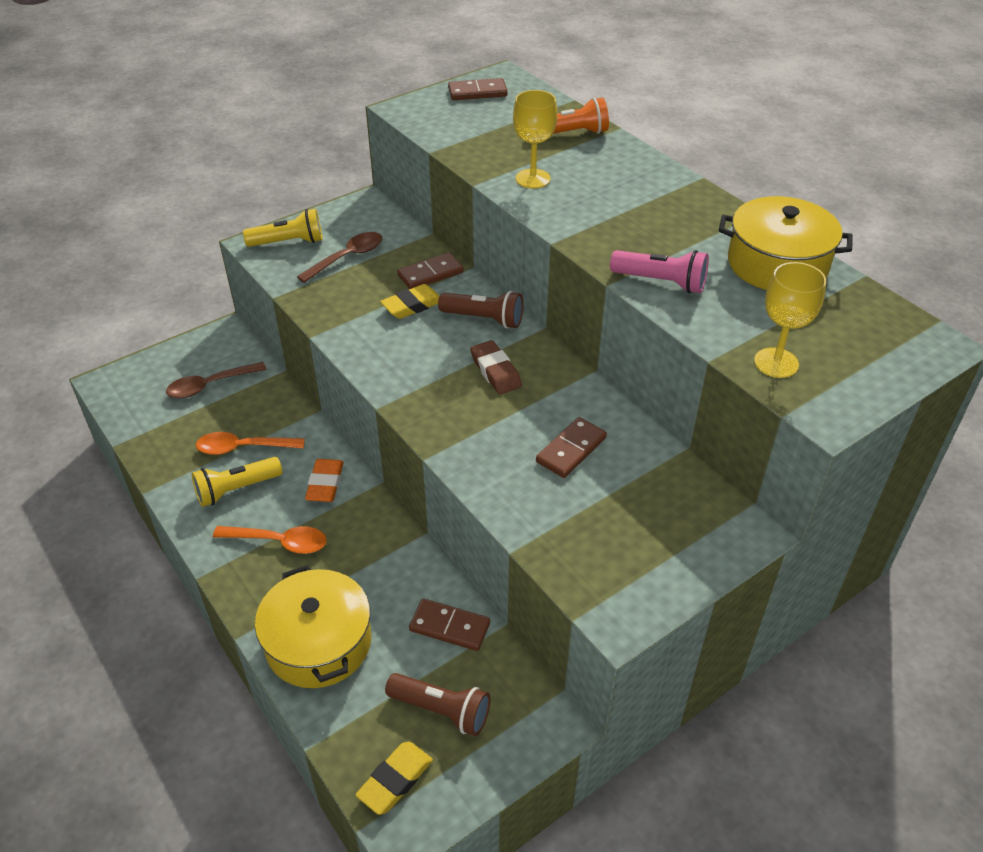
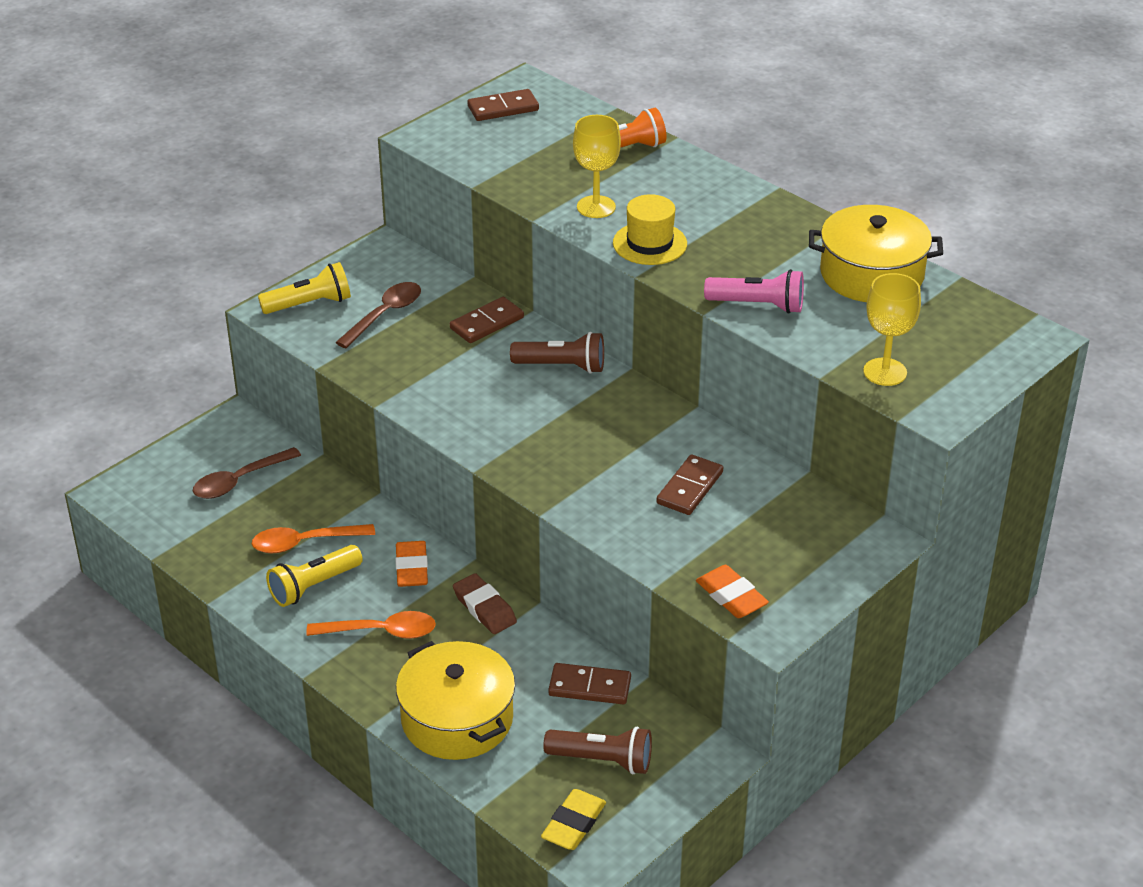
camera: 10 degrees left, 5 degrees down
(412, 306) = (477, 360): yellow eraser -> none
(495, 371) = (590, 419): brown eraser -> brown eraser (484, 608)
(572, 215) = (650, 243): none -> yellow hat
(586, 572) = (731, 596): none -> orange eraser

